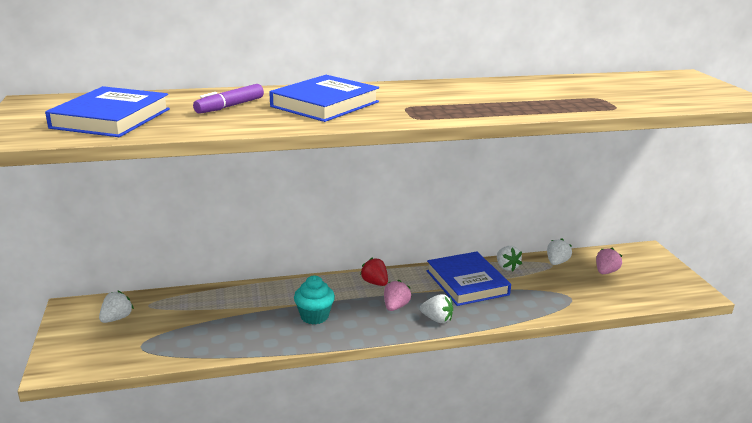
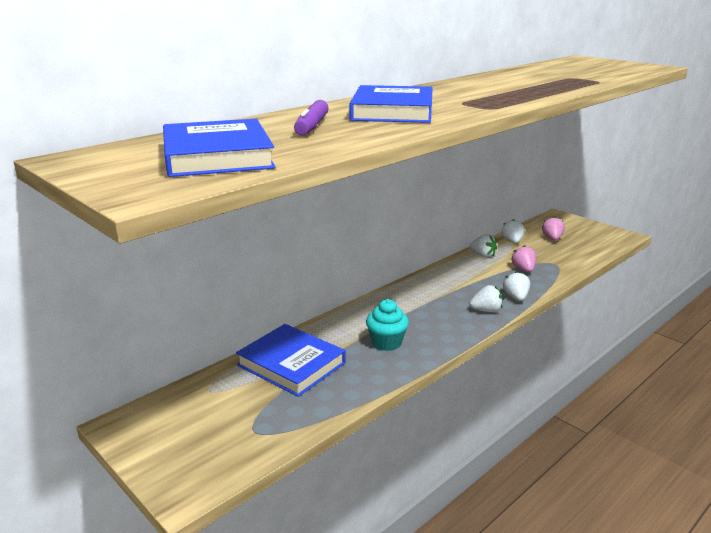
camera: 30 degrees left, 0 degrees up
(117, 318) = (191, 415): white strawberry -> white strawberry (516, 297)
(375, 283) = (400, 298): red strawberry -> none
(395, 306) = (442, 312): pink strawberry -> pink strawberry (523, 270)
(467, 283) = (470, 275): blue book -> blue book (291, 364)

